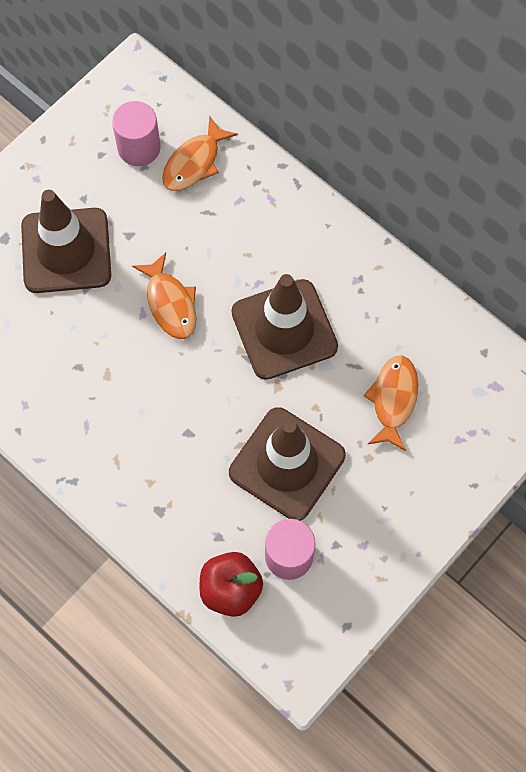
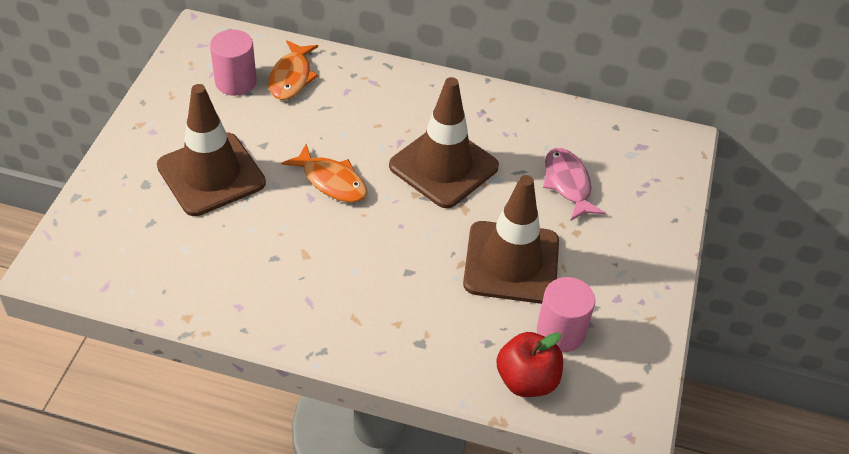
camera: 30 degrees left, 20 degrees down
(393, 400) = (568, 184): orange fish -> pink fish

